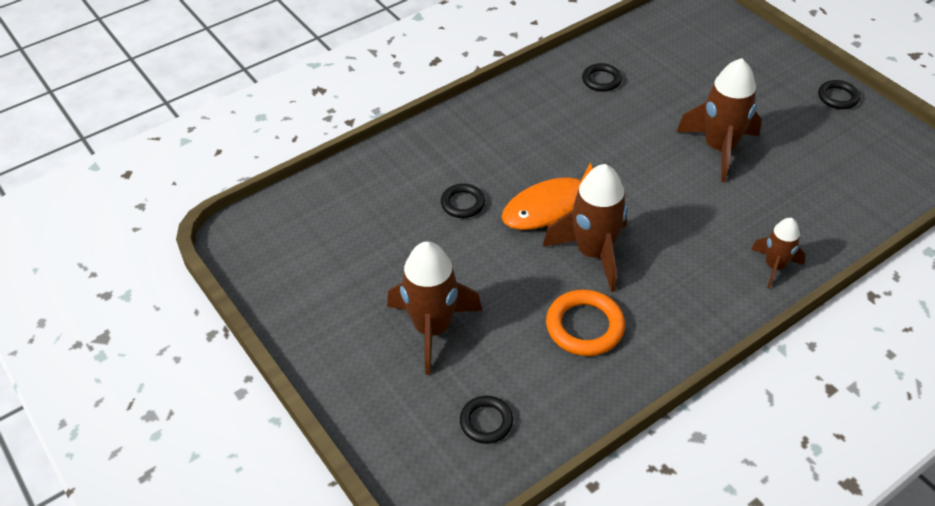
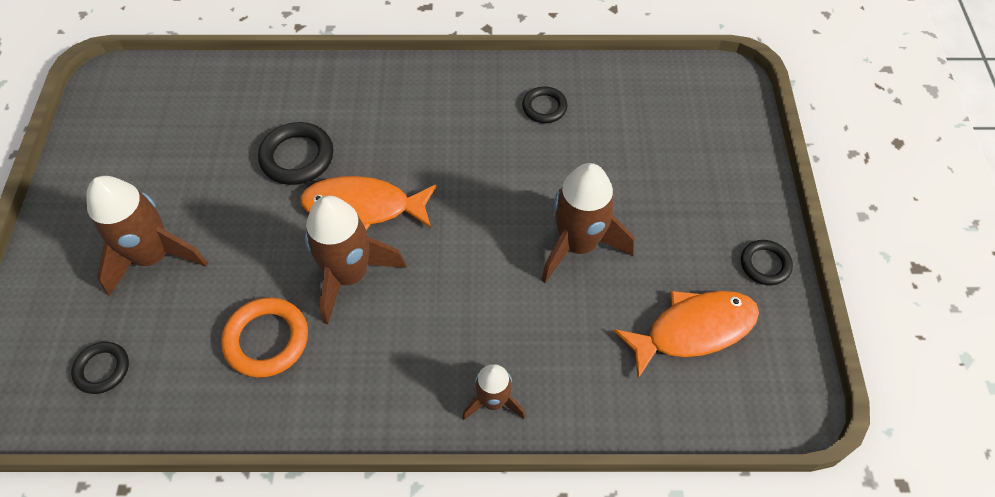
camera: 35 degrees right, 10 degrees up
(463, 203) = (297, 157): black ring -> black ring, size x1.58
(840, 156) = (693, 330): none -> orange fish

